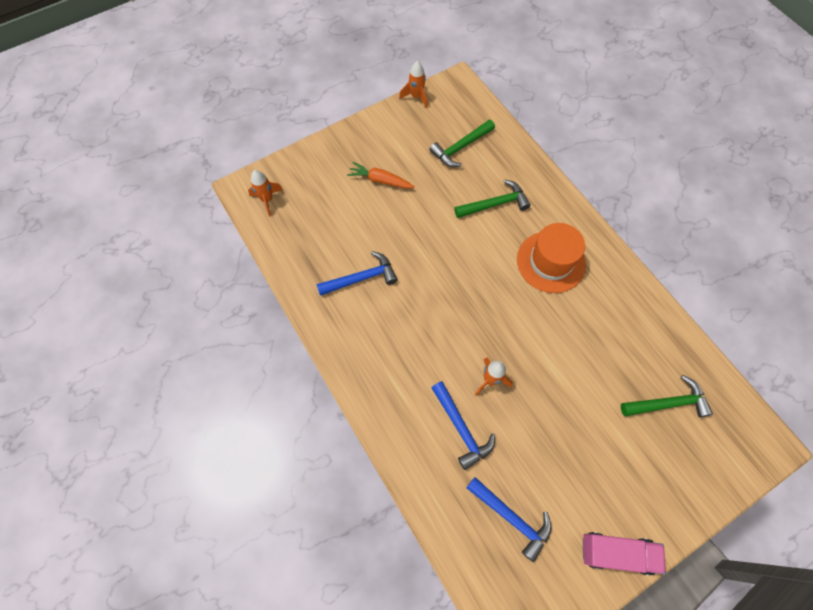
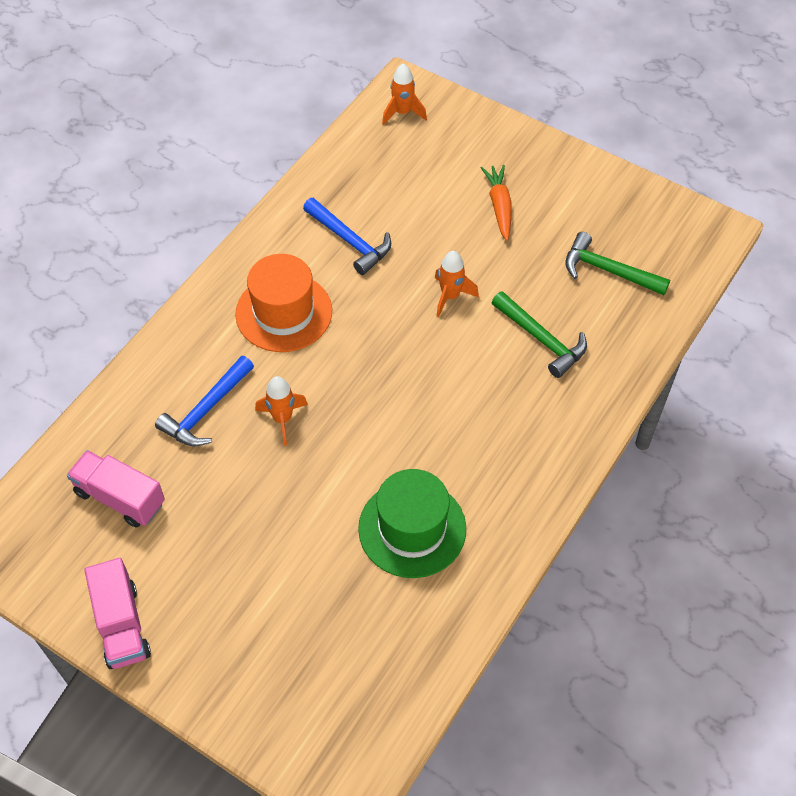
camera: 65 degrees right, 10 degrees down
(416, 97) = (658, 193): orange rocket -> orange rocket (450, 296)
(511, 518) = (120, 498): blue hammer -> pink truck
(550, 262) = (489, 432): orange hat -> orange hat (284, 312)
(604, 334) = (412, 528): none -> green hat
(668, 403) = (349, 636): green hammer -> none

